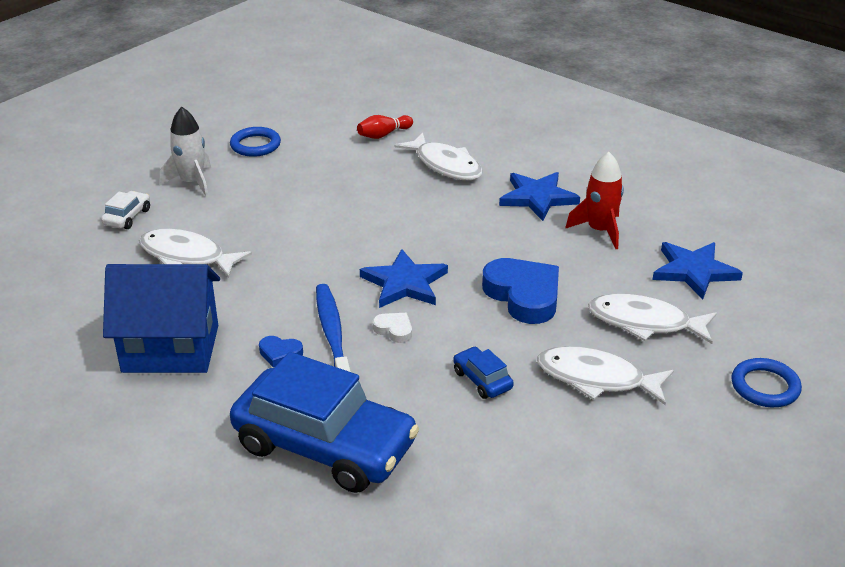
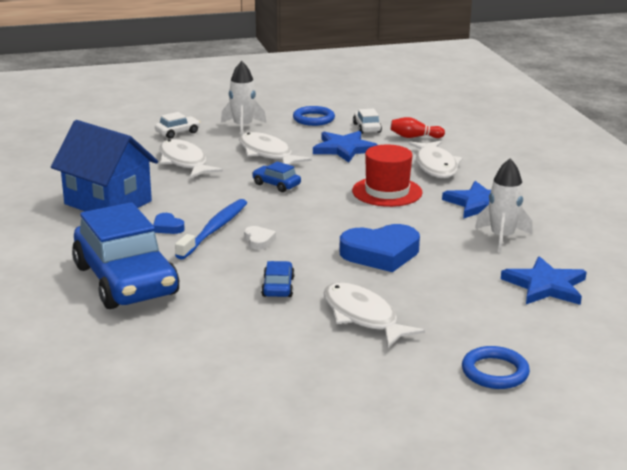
camera: 35 degrees right, 10 degrees down
(323, 139) = (366, 128): none -> white car
(323, 249) = (276, 185): none -> blue car
(405, 283) = (304, 219): blue star -> blue star (344, 149)
(439, 215) = (387, 192): none -> red hat
(523, 295) = (380, 254): blue heart -> blue heart turned 75 degrees clockwise
(599, 230) = (502, 237): red rocket -> white rocket
(644, 323) = (453, 300): white fish -> white fish (267, 154)

